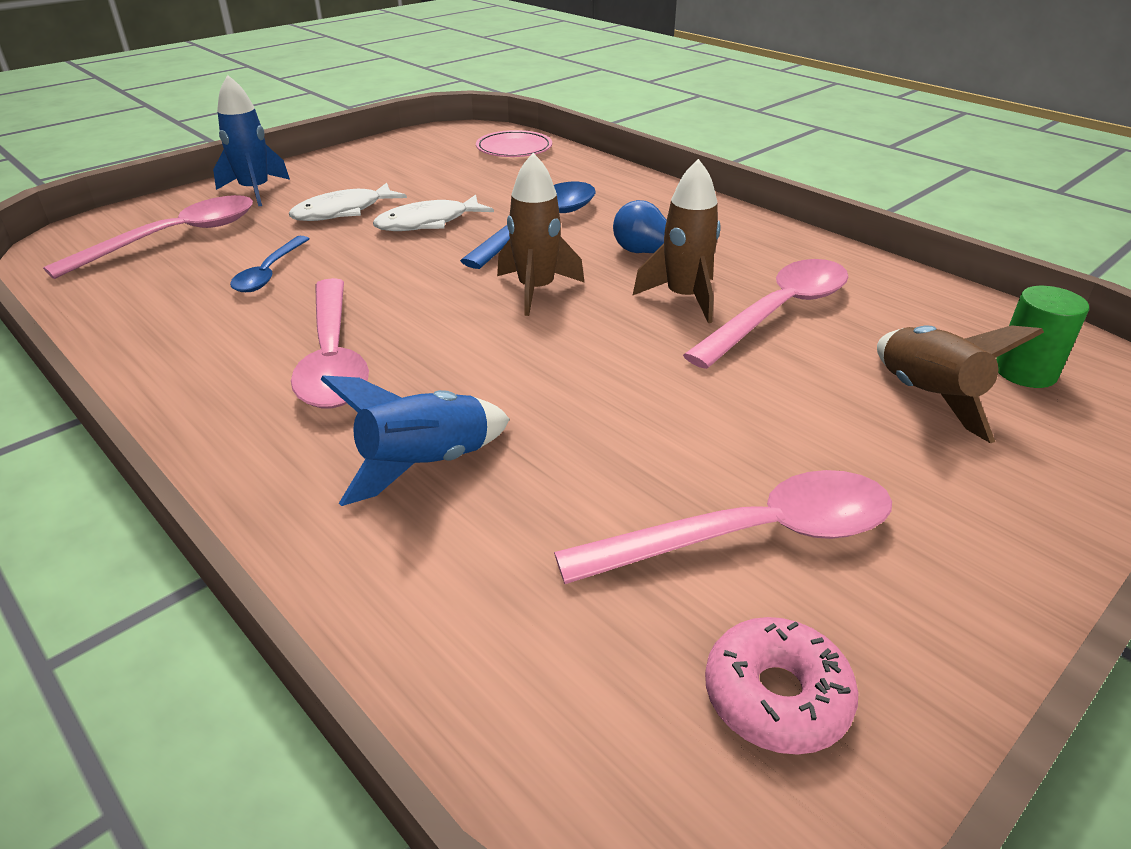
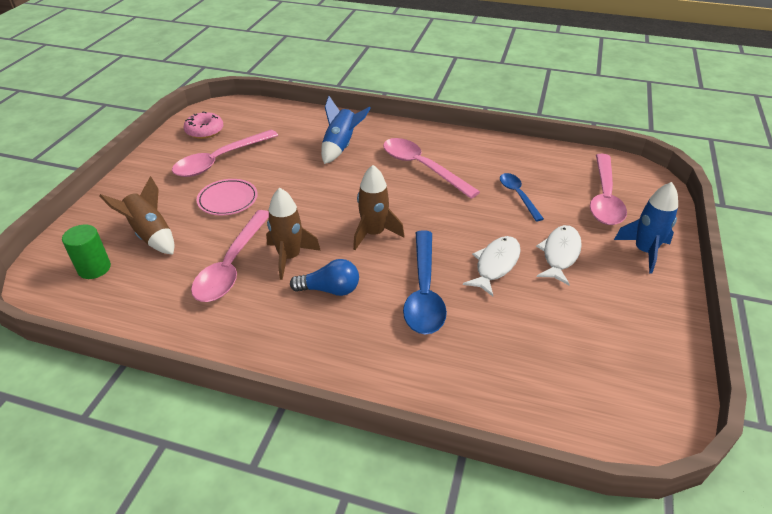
camera: 150 degrees right, 5 degrees up
(514, 149) = (562, 405): pink plate -> pink plate (228, 200)

